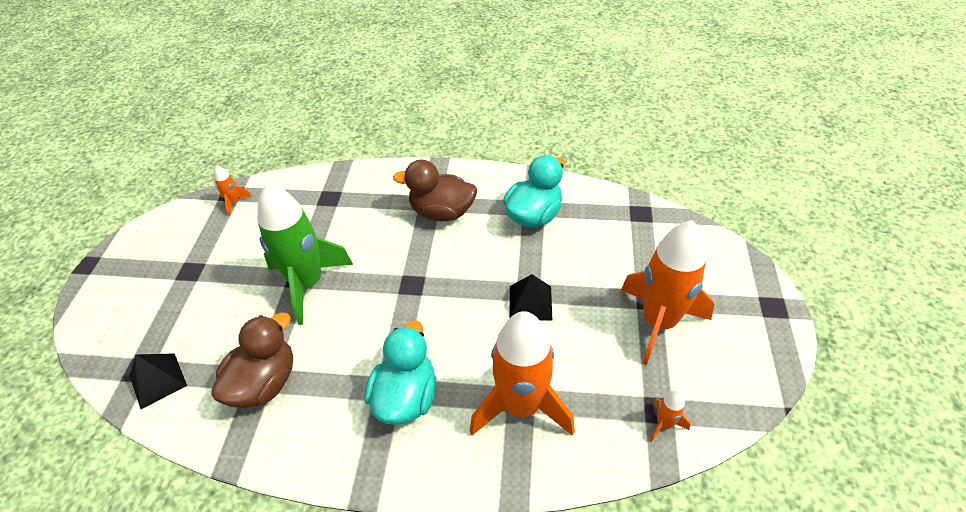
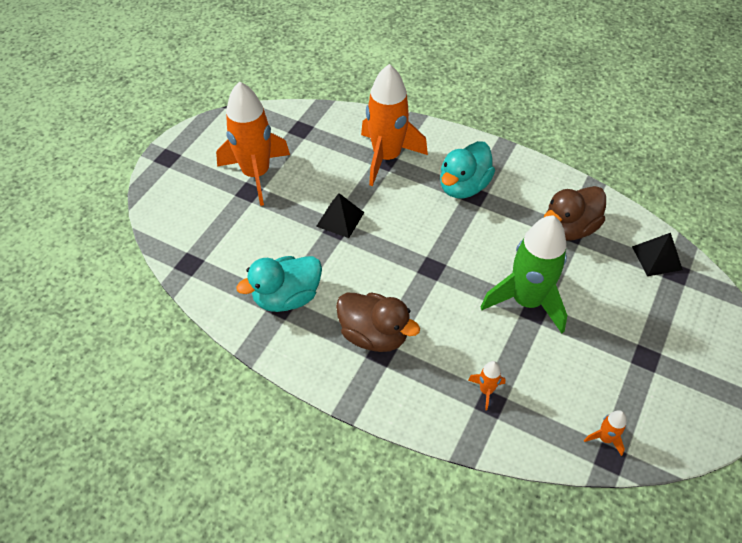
camera: 160 degrees left, 5 degrees up
(664, 424) = (304, 121): orange rocket -> orange rocket (486, 390)

